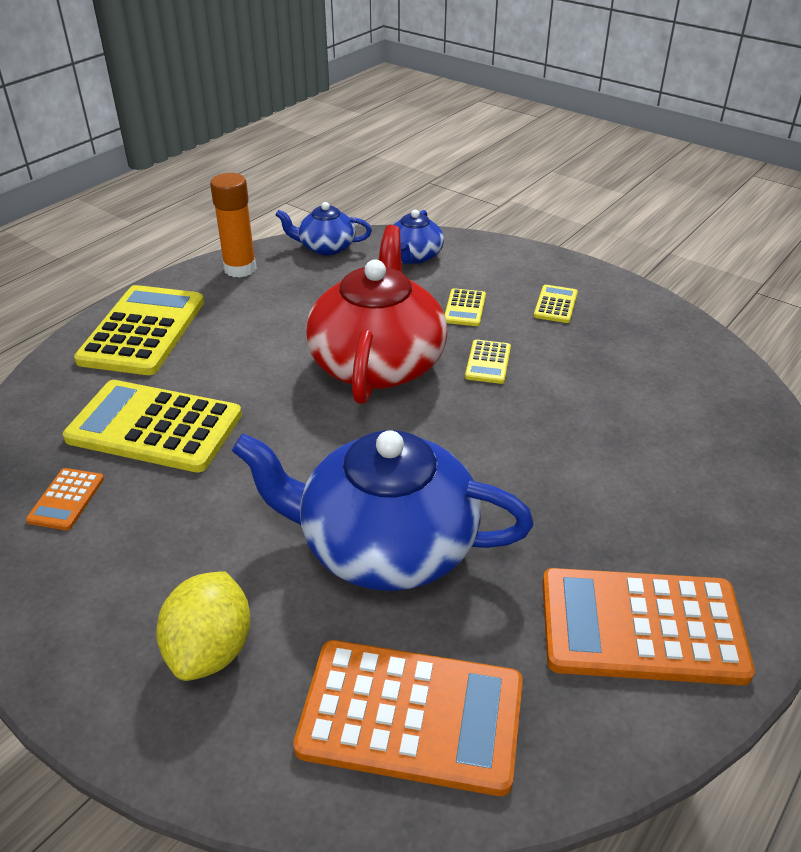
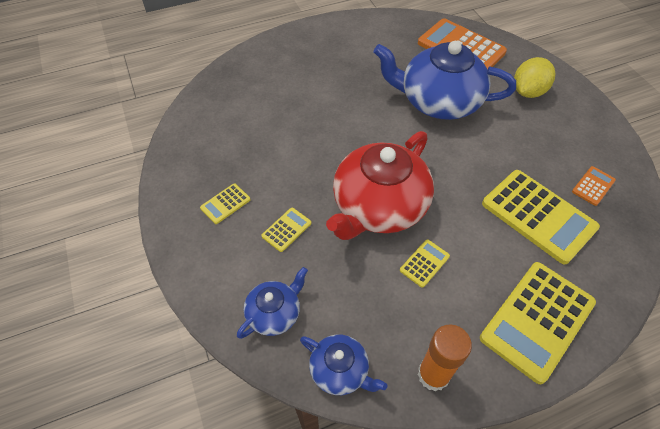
camera: 150 degrees left, 15 degrees up
(385, 545) = (438, 101): blue teapot -> blue teapot turned 150 degrees clockwise
(488, 362) = (312, 176): yellow calculator -> yellow calculator (424, 263)
(641, 627) = (361, 40): orange calculator -> none

